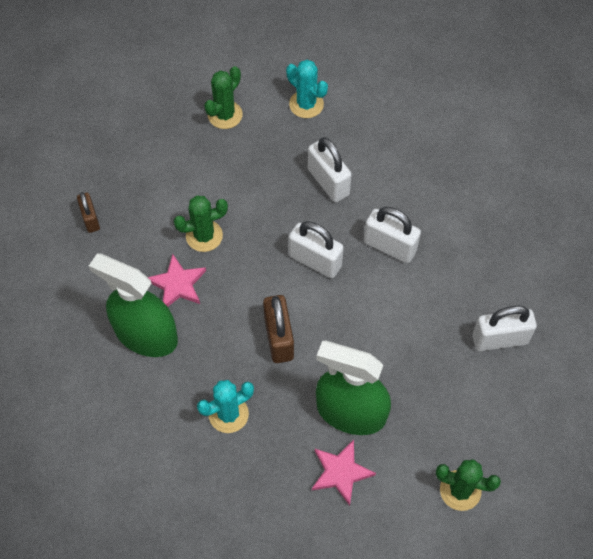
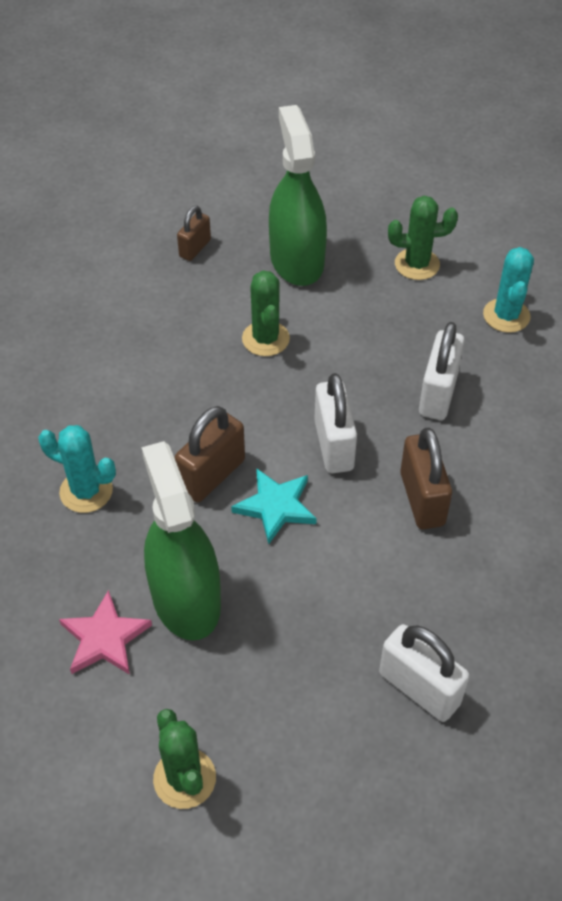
camera: 50 degrees right, 10 degrees down
(146, 335) = (113, 368): green spray bottle -> green spray bottle (296, 260)
(178, 284) = (191, 355): pink star -> none
(204, 236) = (265, 339): green cactus -> green cactus turned 45 degrees clockwise
(330, 321) = (276, 506): none -> turquoise star
(390, 246) = (422, 499): white padlock -> brown padlock

